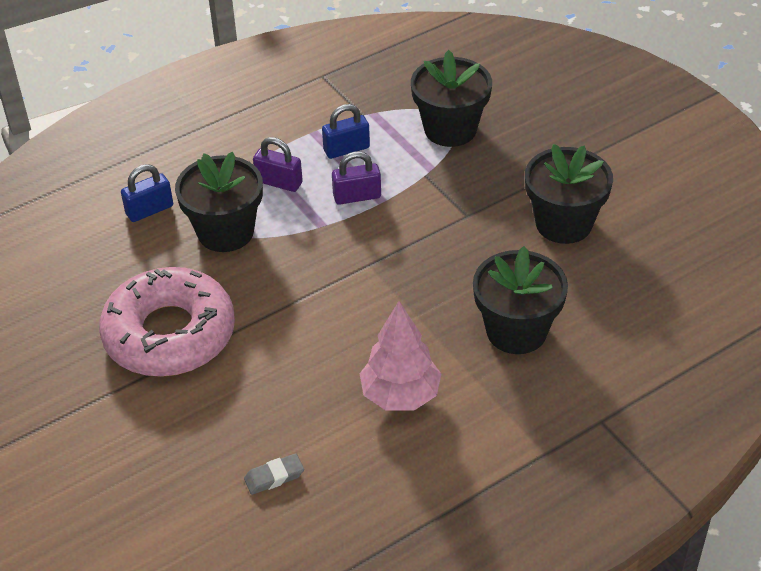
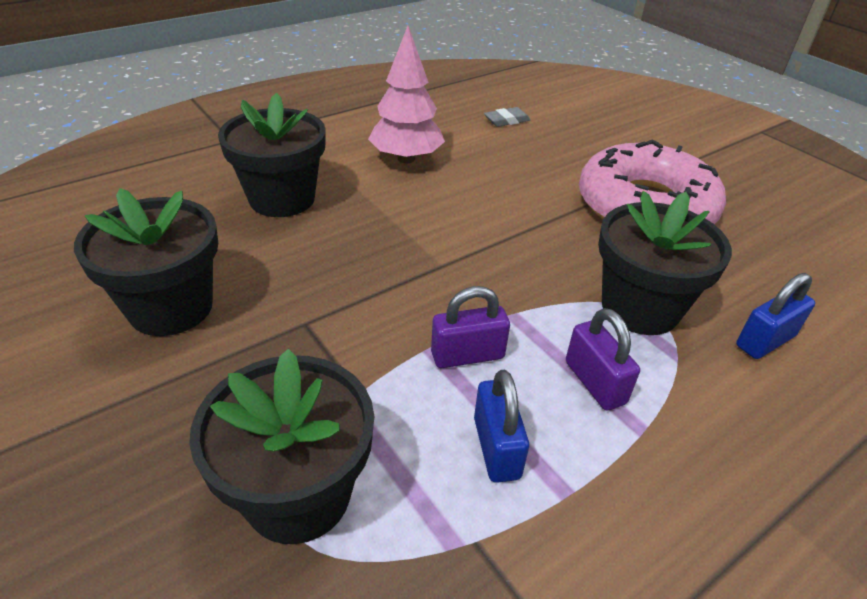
camera: 175 degrees right, 5 degrees down
(279, 182) = (594, 382): purple padlock -> purple padlock turned 45 degrees clockwise
(346, 149) = (496, 448): blue padlock -> blue padlock turned 75 degrees counterclockwise

